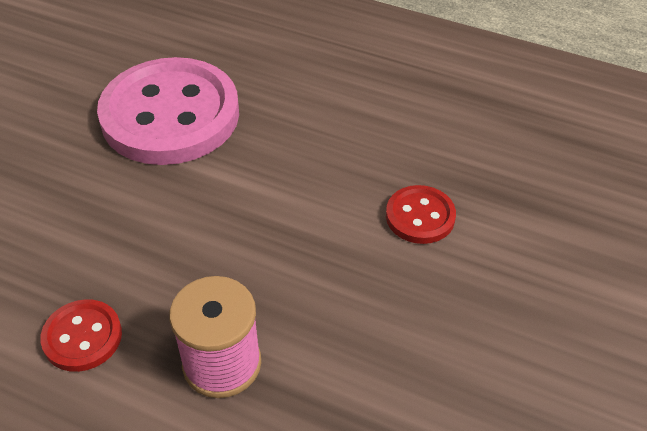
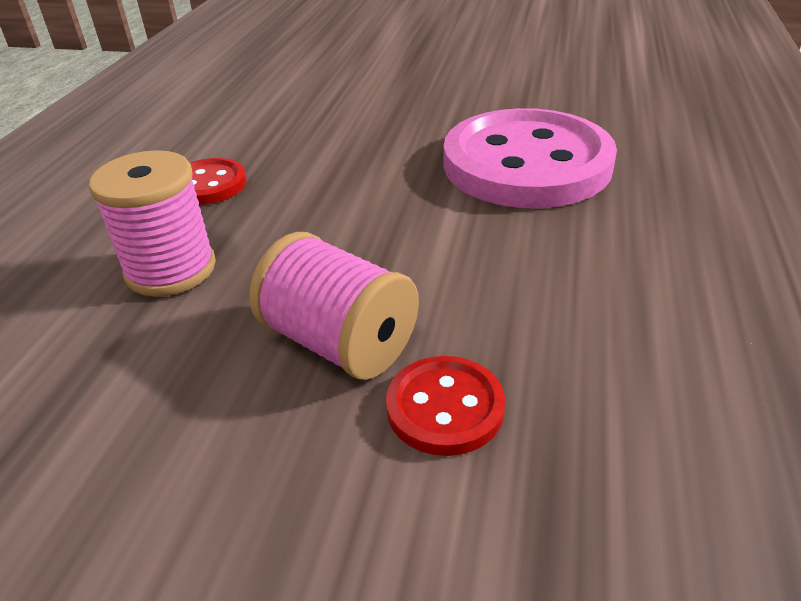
camera: 80 degrees right, 10 degrees down
(349, 258) = (339, 342): none -> pink spool

